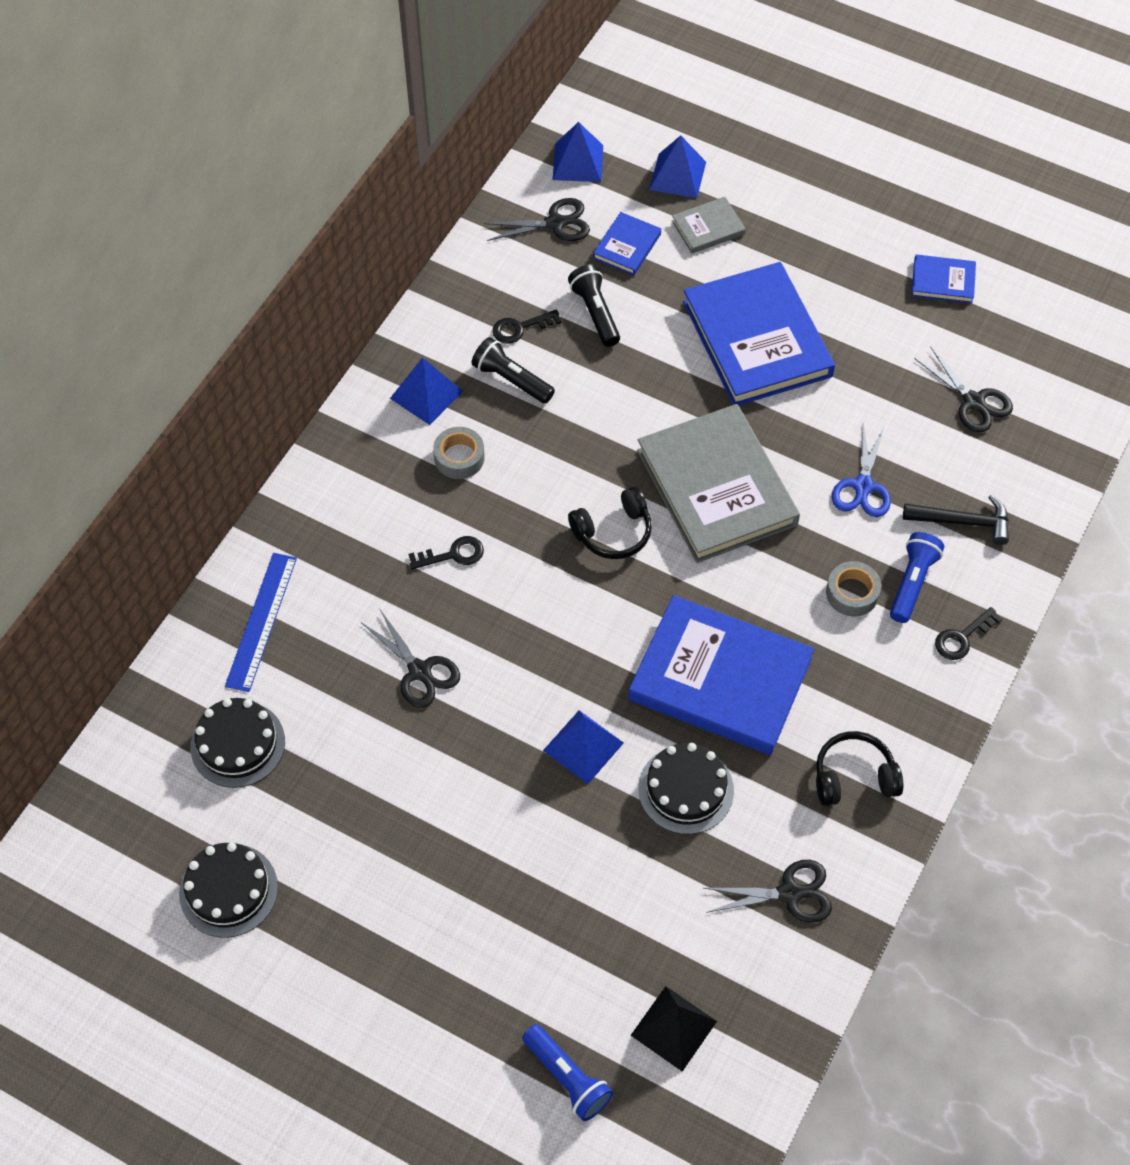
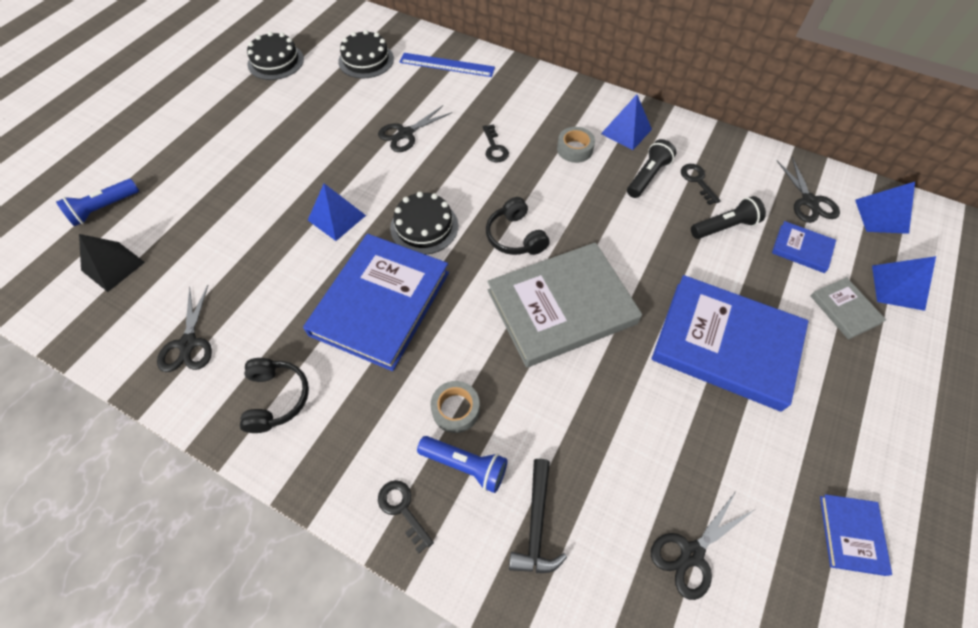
camera: 90 degrees right, 0 degrees up
(686, 789) = (290, 278): black cake -> black cake (424, 227)
(756, 339) = (726, 344): blue book -> blue book turned 45 degrees clockwise
(863, 486) = (572, 427): blue scissors -> none

